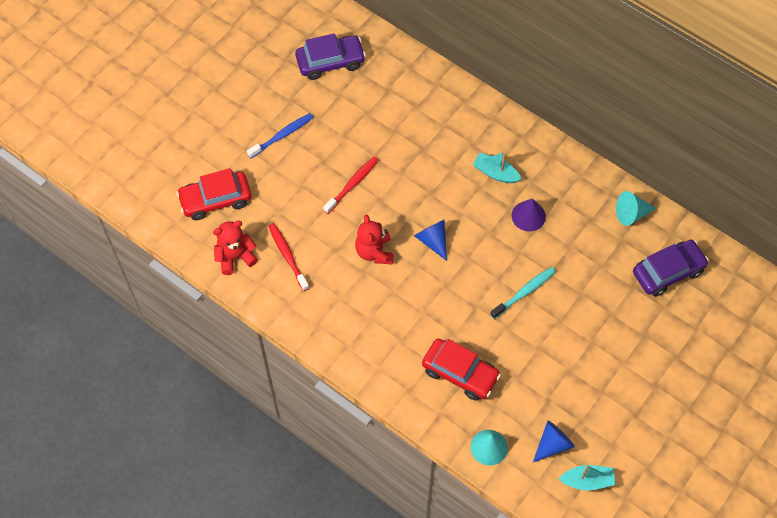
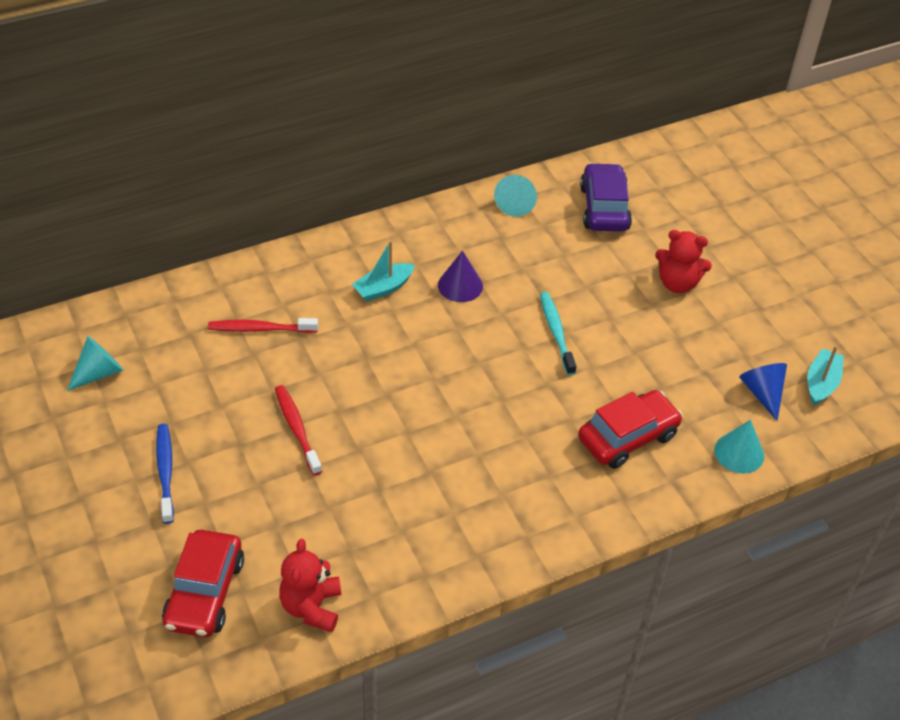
camera: 65 degrees left, 15 degrees down
(287, 256) = (352, 544): red toothbrush -> red toothbrush (260, 329)
(330, 62) = (99, 373): purple car -> turquoise cone
(374, 252) = (409, 448): red teddy bear -> red teddy bear (677, 283)
(432, 240) = (433, 385): blue cone -> none

